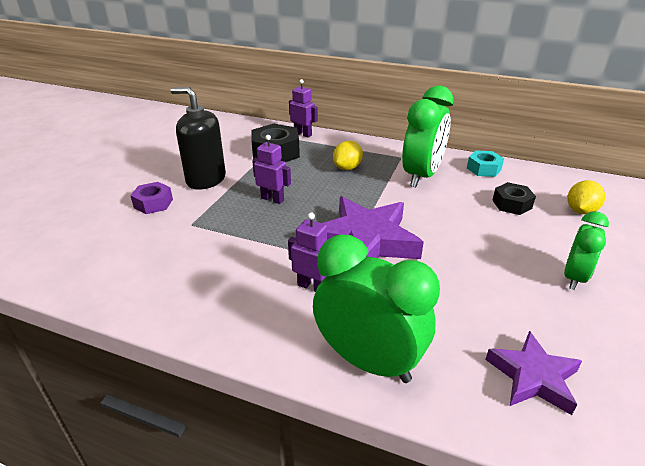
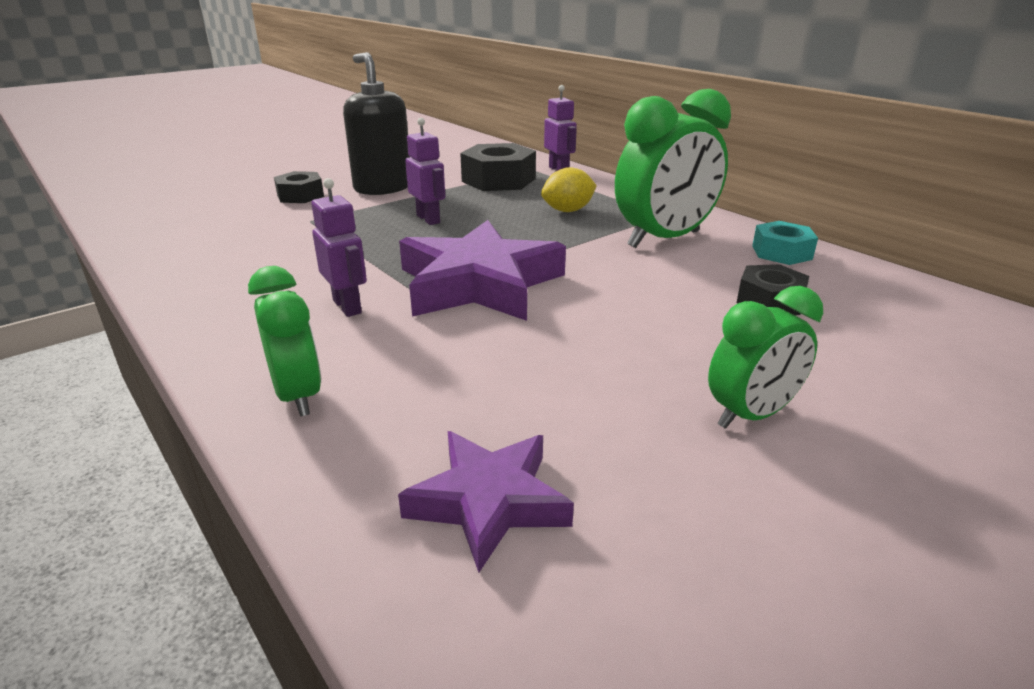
camera: 30 degrees right, 5 degrees down
(153, 203) = (300, 196): purple nut -> black nut
(368, 361) = (298, 396): green clock -> green clock, size x0.60
(580, 211) = (896, 340): yellow lemon -> none

